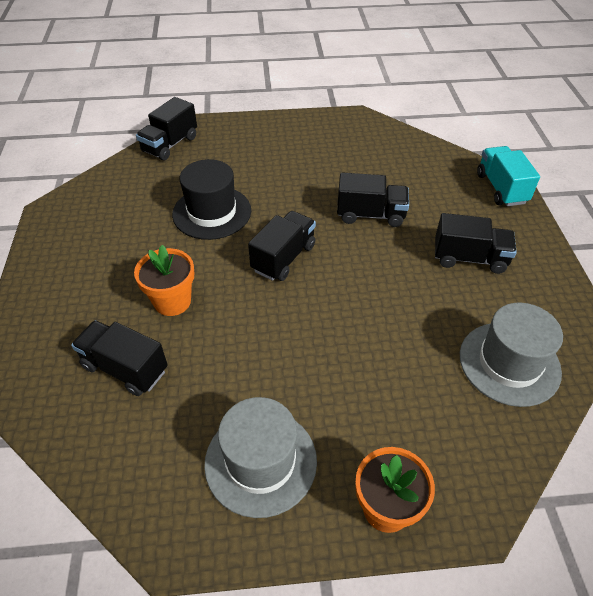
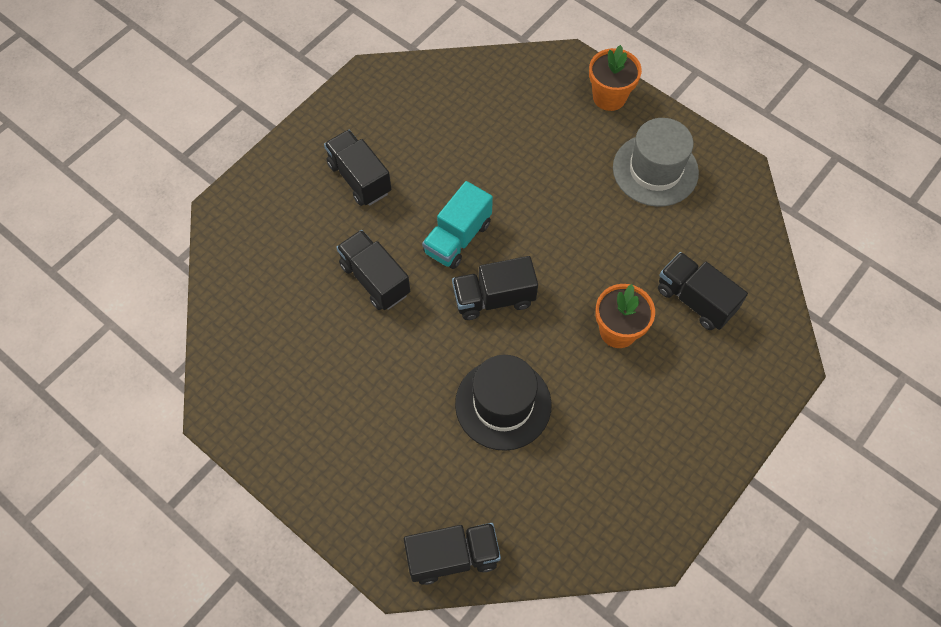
camera: 135 degrees left, 15 degrees up
(125, 368) = (695, 300): black truck -> black truck turned 150 degrees clockwise
(501, 188) = (236, 210): turquoise truck -> turquoise truck (457, 238)
(509, 363) = (443, 100): grey hat -> none

